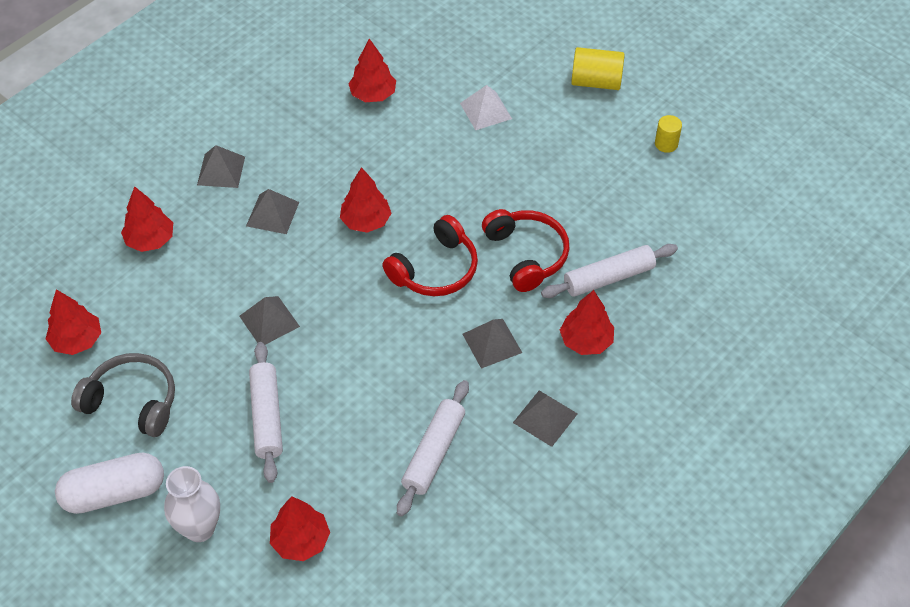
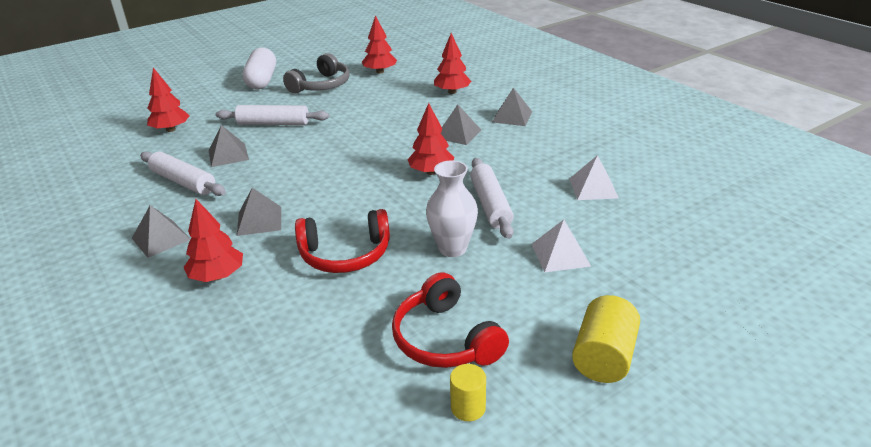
camera: 105 degrees right, 20 degrees down
(199, 528) = (214, 101): white vase -> white vase (452, 248)
(269, 321) = (353, 128): grey pyramid -> grey pyramid (228, 155)
(373, 95) = (593, 188): red tree -> white pyramid
(435, 269) = (358, 200): red headphones -> red headphones (445, 339)
(608, 278) = (281, 307): white rolling pin -> white rolling pin (490, 205)

